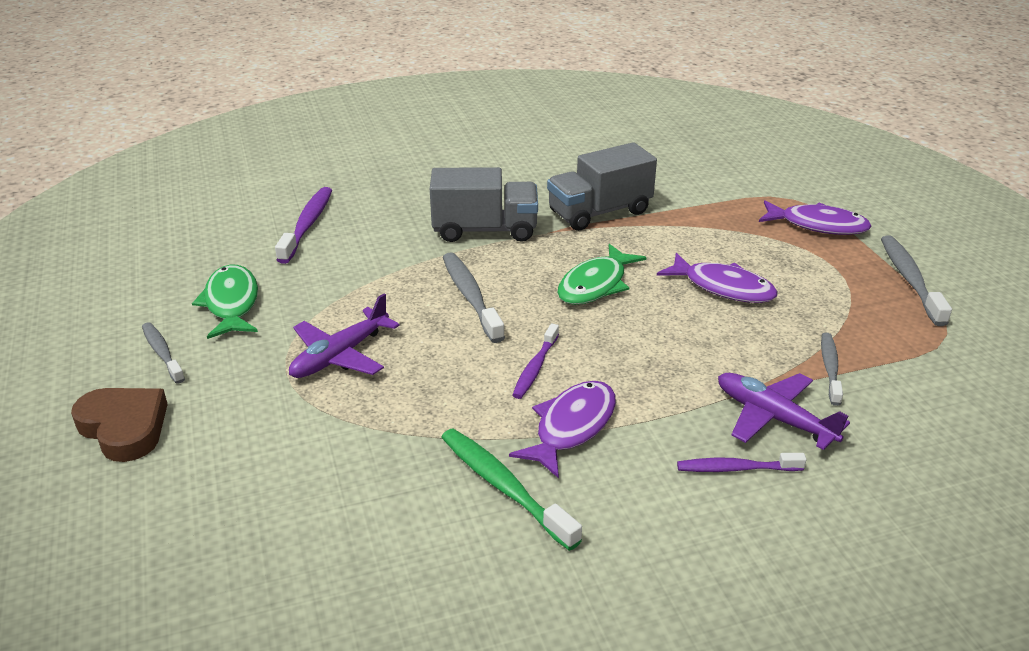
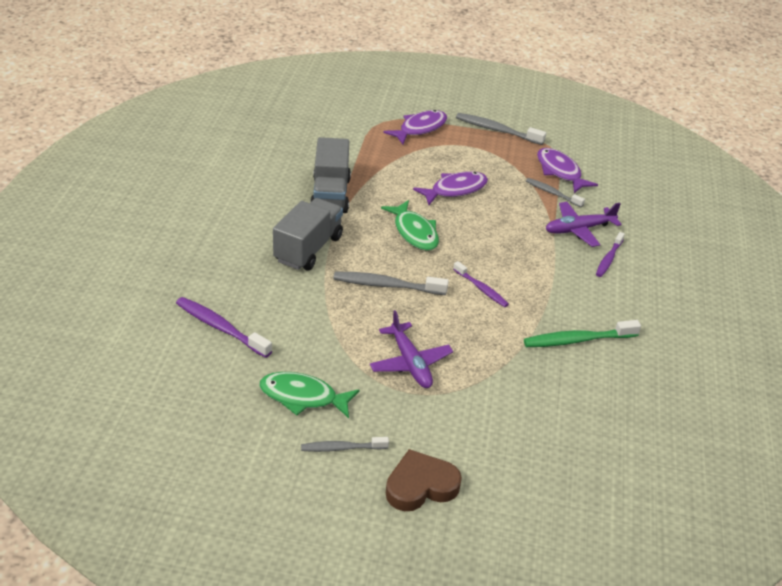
camera: 65 degrees left, 5 degrees up
(571, 427) = (543, 297): purple fish -> purple fish (560, 171)

